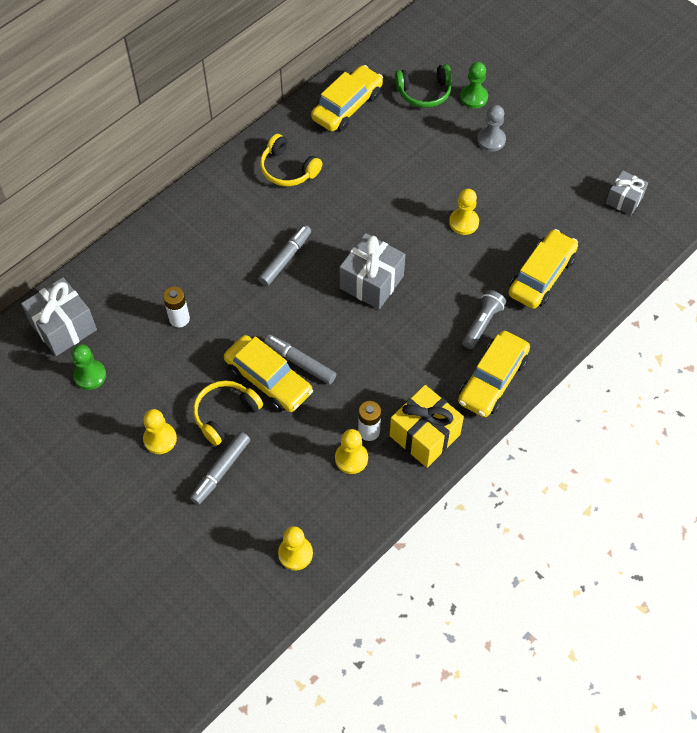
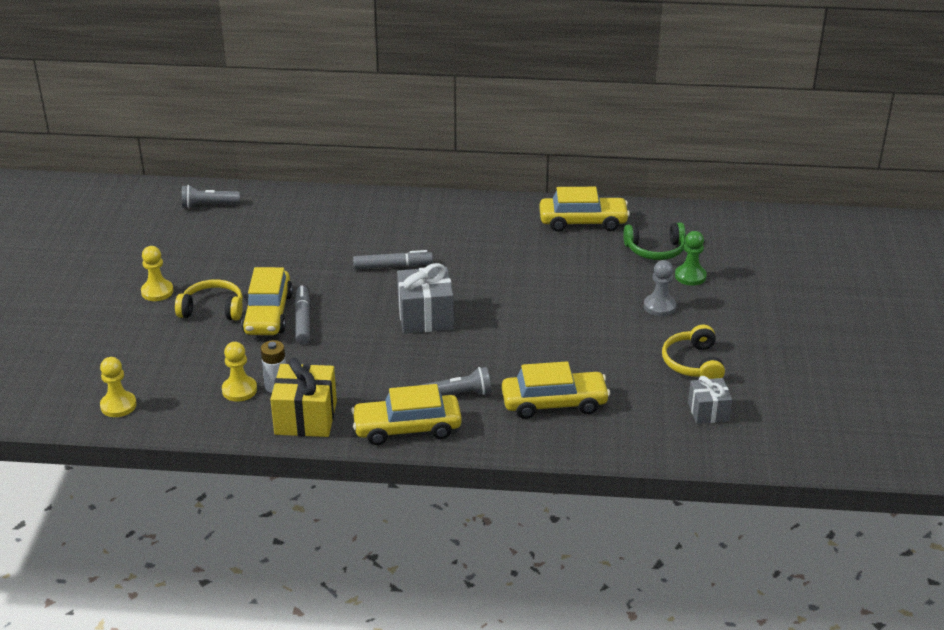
camera: 50 degrees right, 25 degrees down
(63, 327) = (208, 205): grey gift -> grey flashlight
(90, 375) = (179, 236): green pawn -> none
(179, 319) = (275, 247): white battery -> none
(221, 471) = (158, 332): grey marker -> none
(288, 169) = (480, 226): yellow headphones -> yellow headphones (693, 363)
(424, 92) = (655, 250): green headphones -> green headphones turned 45 degrees counterclockwise
(463, 222) = (551, 334): yellow pawn -> none

